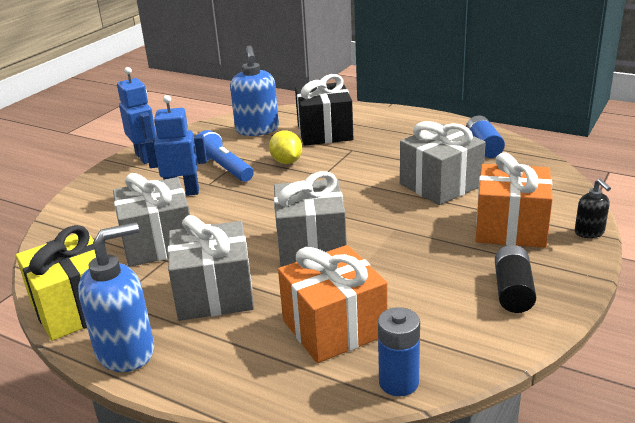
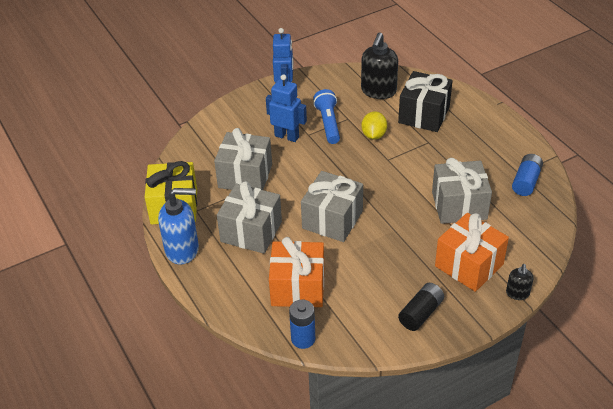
camera: 30 degrees right, 15 degrees up
(257, 130) = (378, 91): blue soap dispenser -> black soap dispenser

